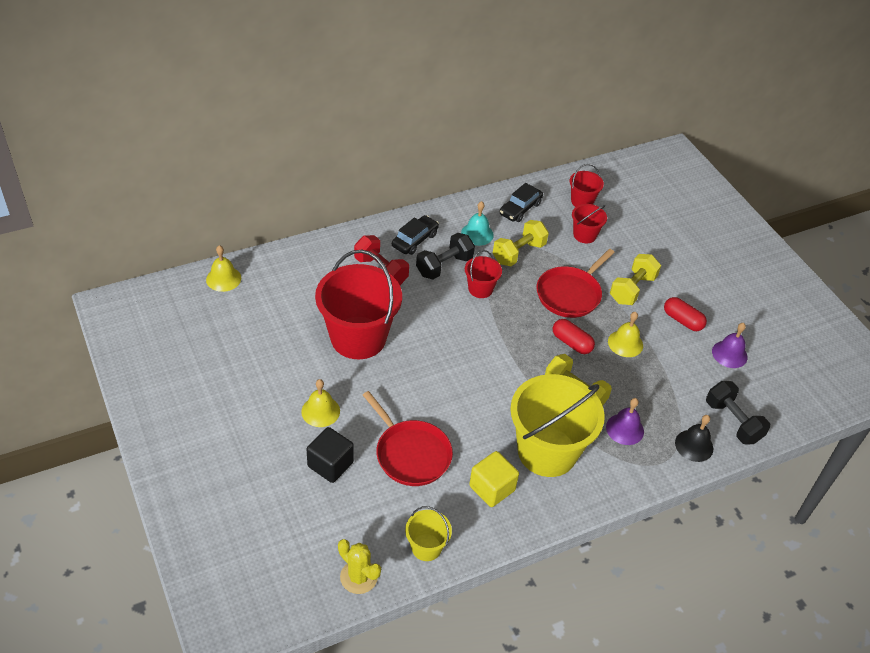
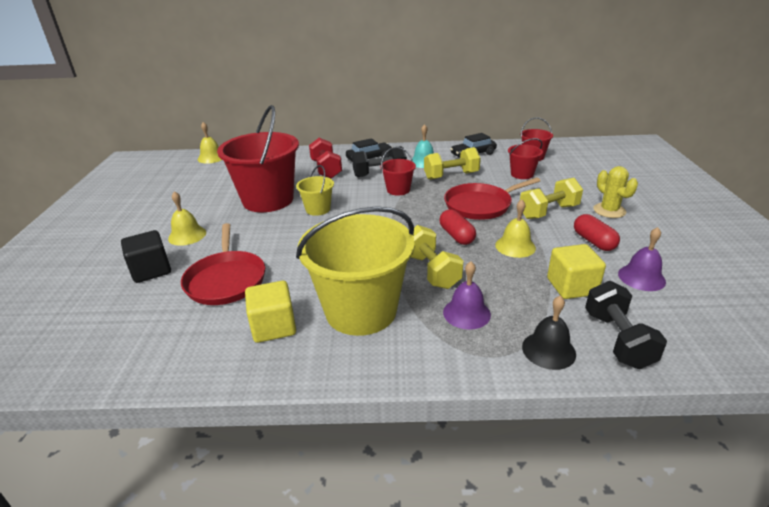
camera: 30 degrees right, 15 degrees down
(359, 577) = (63, 365): yellow cactus -> yellow cactus (609, 211)
(426, 547) = (154, 359): yellow bucket -> yellow bucket (318, 209)
(685, 378) = (571, 286): none -> yellow cube

